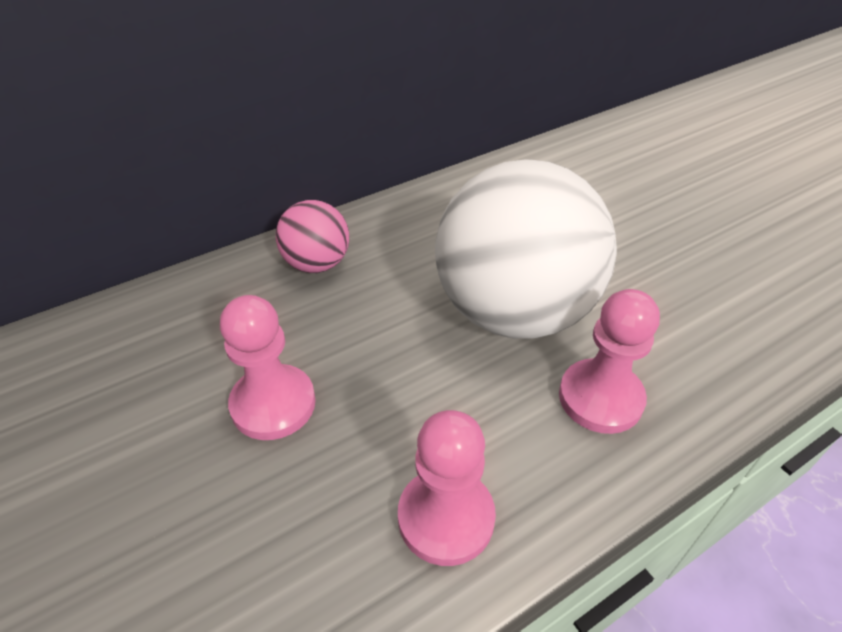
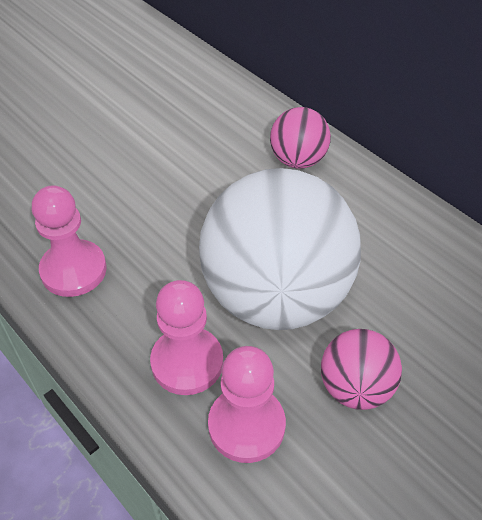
camera: 80 degrees right, 5 degrees up
(273, 404) = (154, 168): pink pawn -> pink pawn (246, 425)
(623, 275) = (355, 387): none -> pink ball

